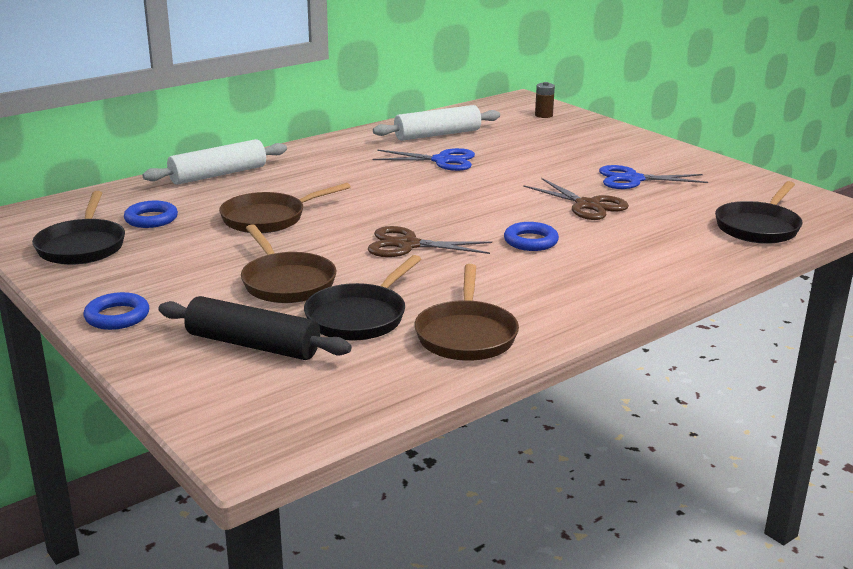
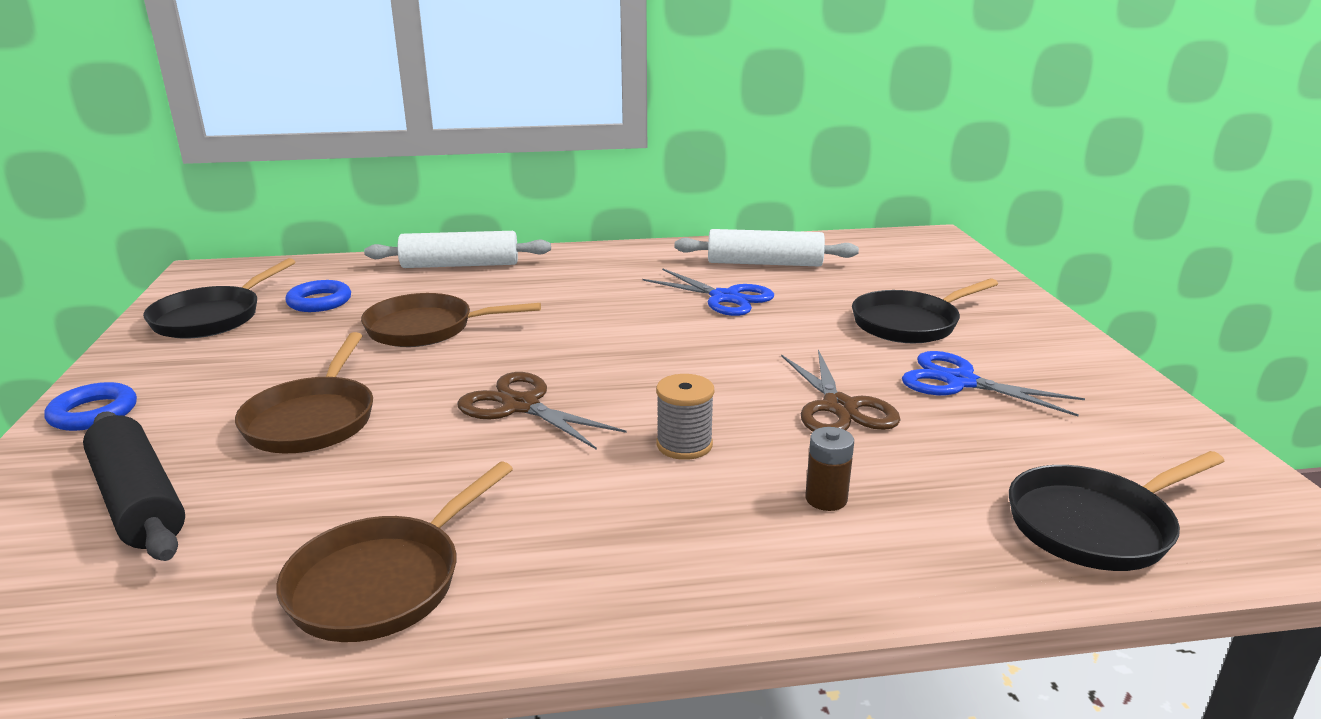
camera: 30 degrees right, 0 degrees up
(359, 317) = (307, 500): black pan -> black pan (909, 323)
(530, 241) = (684, 445): blue ring -> grey spool
(543, 115) = (936, 262): brown battery -> brown battery (826, 499)

